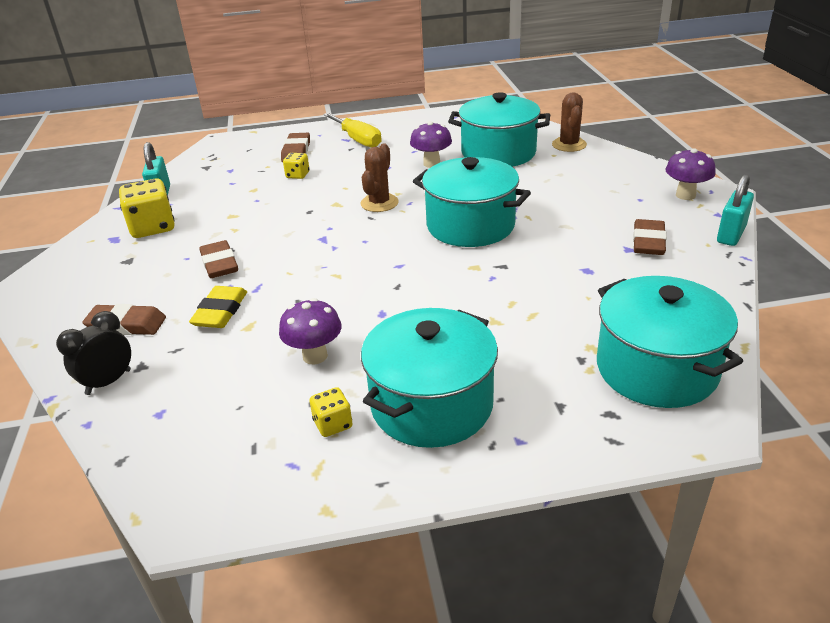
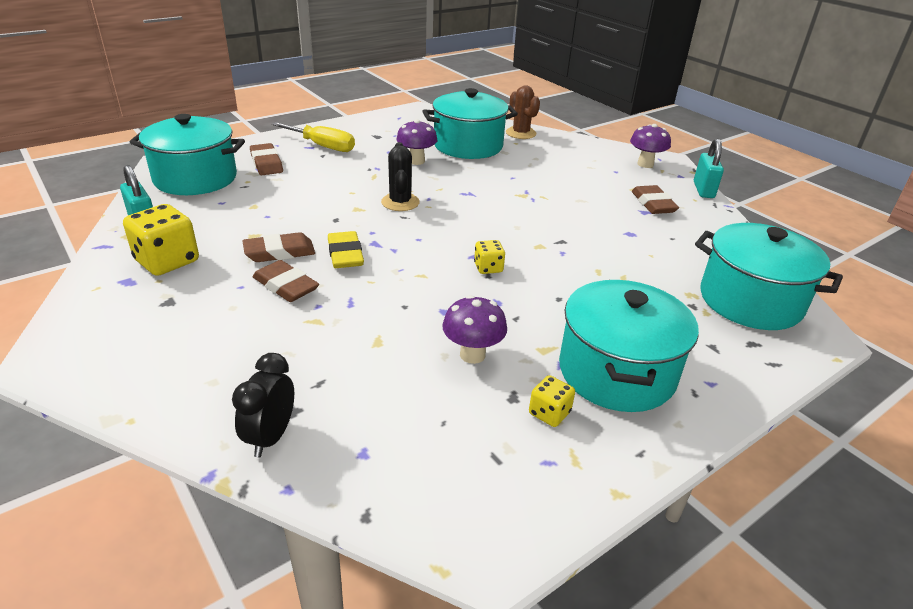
camera: 30 degrees left, 0 degrees up
(126, 325) = (234, 370): brown eraser -> brown eraser (279, 252)
(220, 311) = (333, 333): yellow eraser -> yellow eraser (345, 254)
(297, 175) = (290, 186): yellow dice -> yellow dice (488, 268)
(379, 203) = (400, 202): brown cactus -> black cactus
(470, 226) = (503, 211): turquoise pot -> turquoise pot (195, 178)

